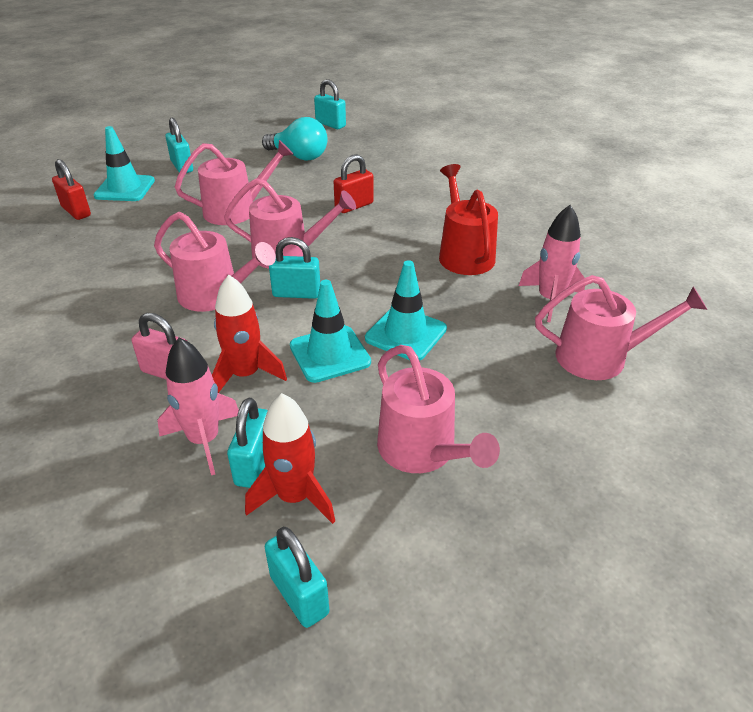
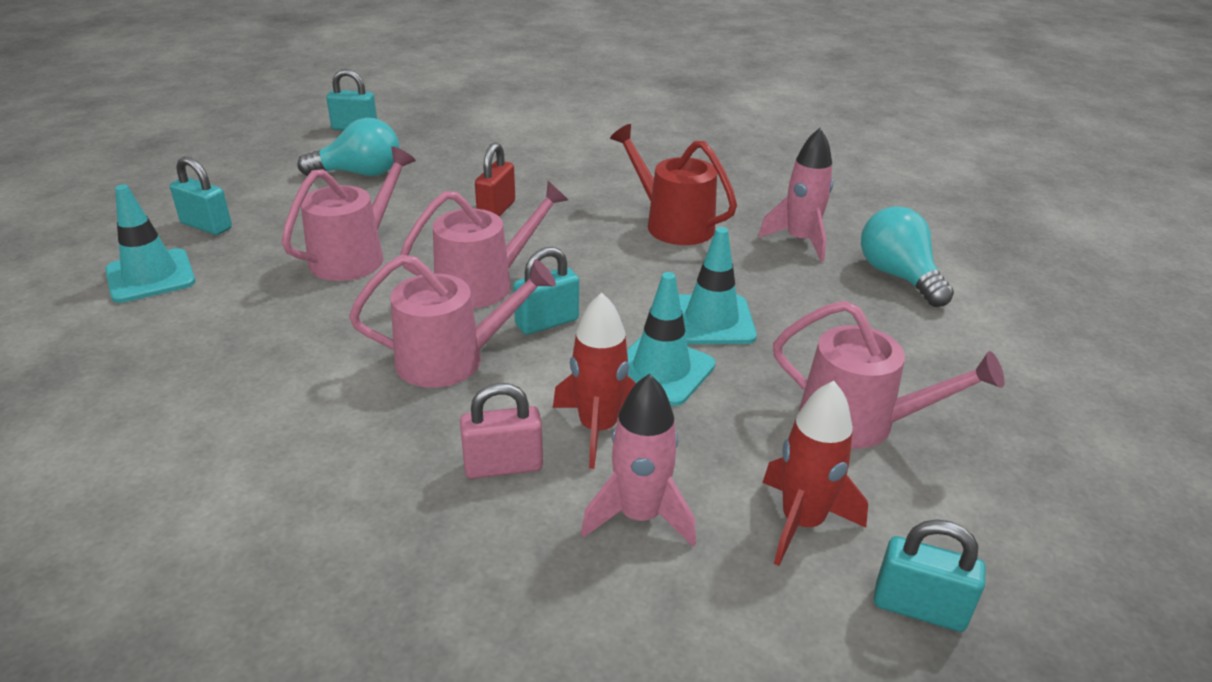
camera: 35 degrees left, 5 degrees down
(76, 211) = (107, 328): red padlock -> none
(254, 464) = (724, 512): turquoise padlock -> none
(600, 357) = (898, 276): pink watering can -> turquoise light bulb

